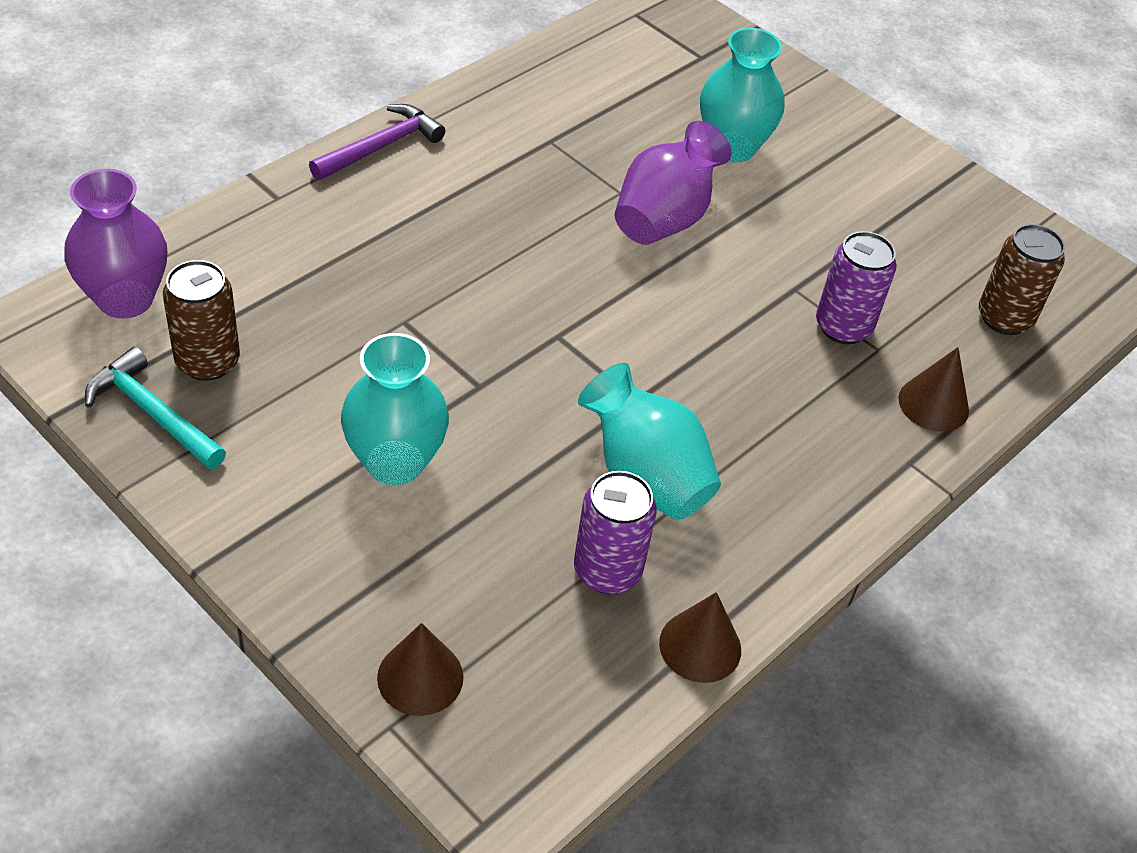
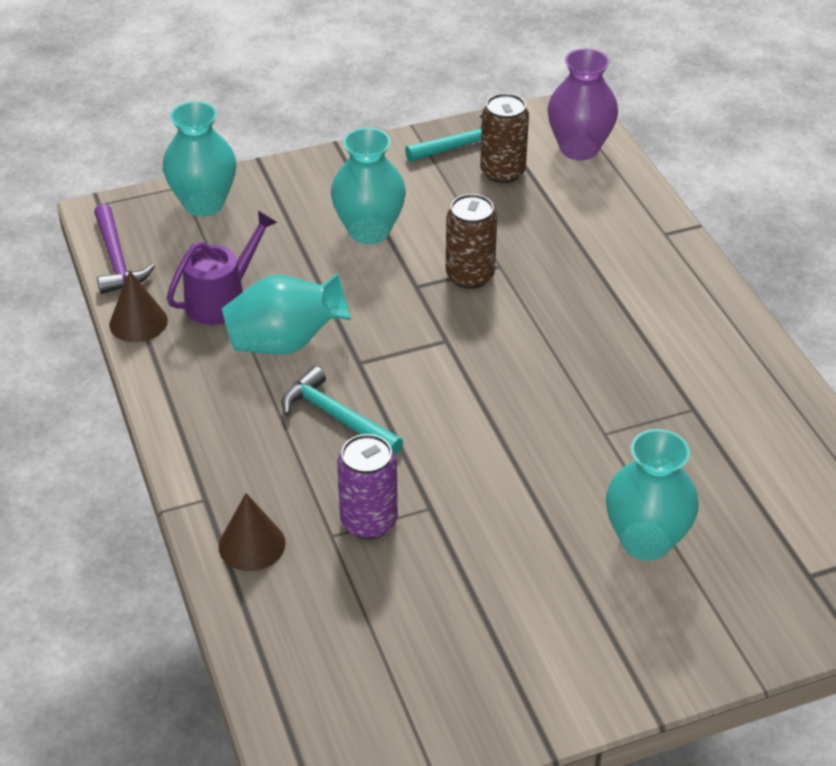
camera: 120 degrees right, 5 degrees down
(381, 147) = (714, 302): purple hammer -> purple hammer (116, 259)
(420, 677) = (204, 204): brown cone -> turquoise vase
(607, 570) = (222, 299): purple can -> purple watering can
(664, 218) = (558, 451): purple vase -> none
(729, 393) = (336, 417): none -> turquoise hammer
(1004, 318) = (318, 654): brown can -> brown can (470, 276)

